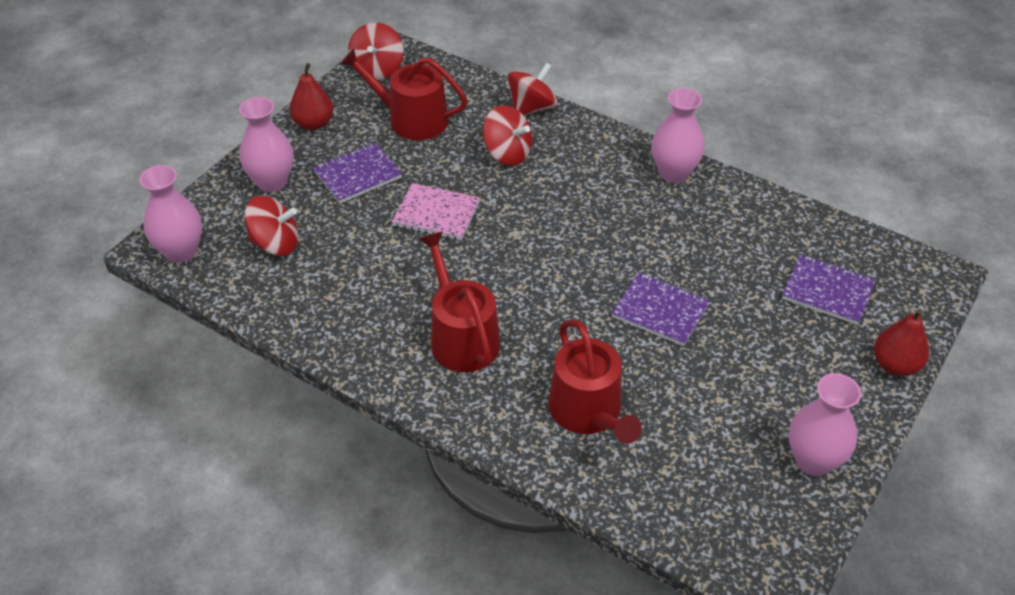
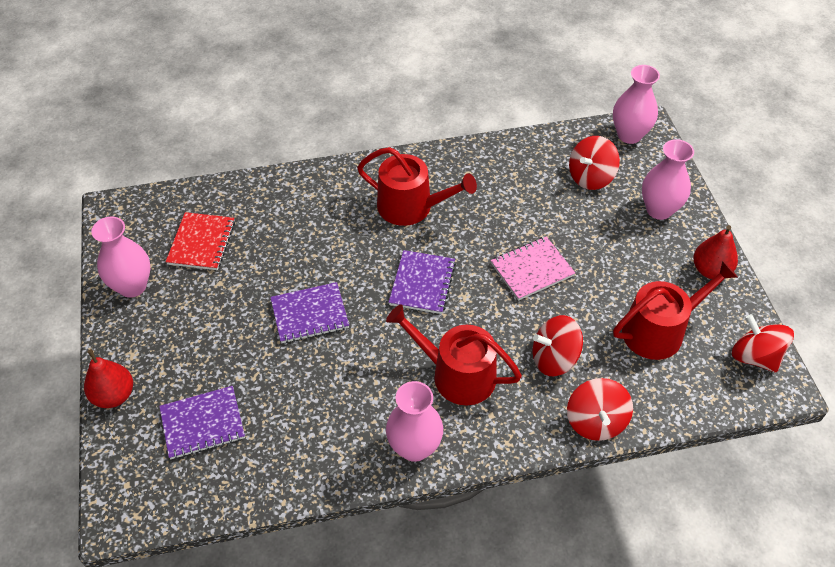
camera: 135 degrees right, 5 degrees up
(357, 175) = (620, 256): purple notebook -> purple notebook (422, 283)
(589, 412) = (291, 220): red watering can -> red watering can (456, 374)
(704, 457) = (201, 243): none -> red notebook

